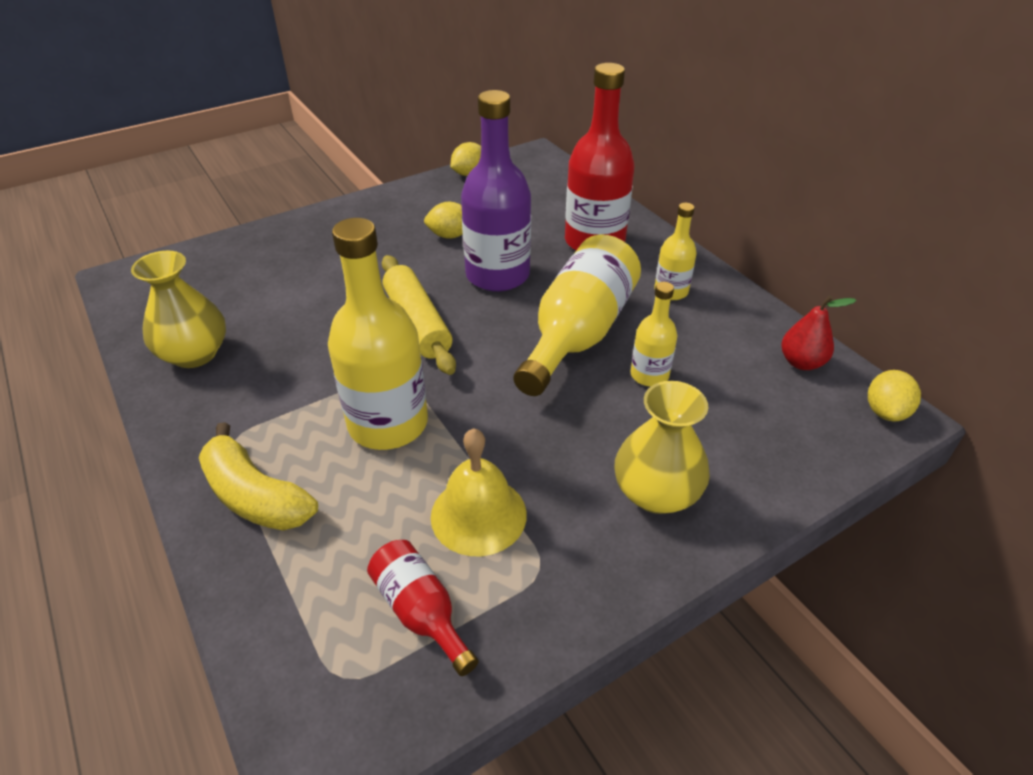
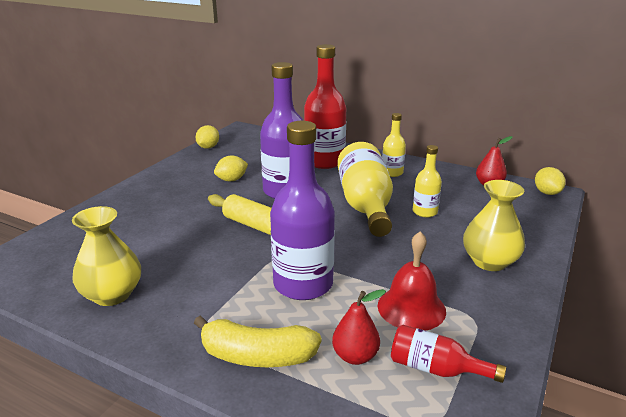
camera: 30 degrees left, 15 degrees down
(350, 548) = (355, 356): none -> red pear
(388, 423) = (303, 284): yellow bottle -> purple bottle
(478, 515) = (411, 308): yellow bell -> red bell

